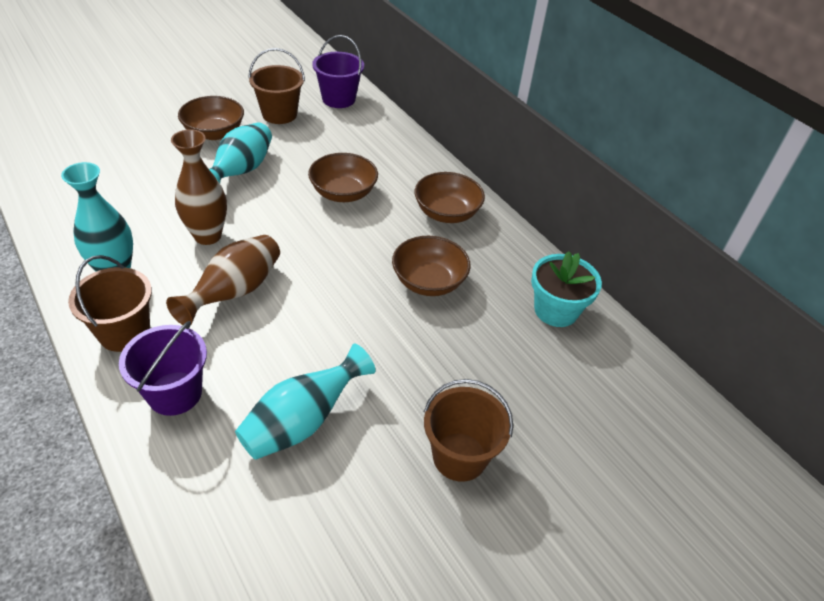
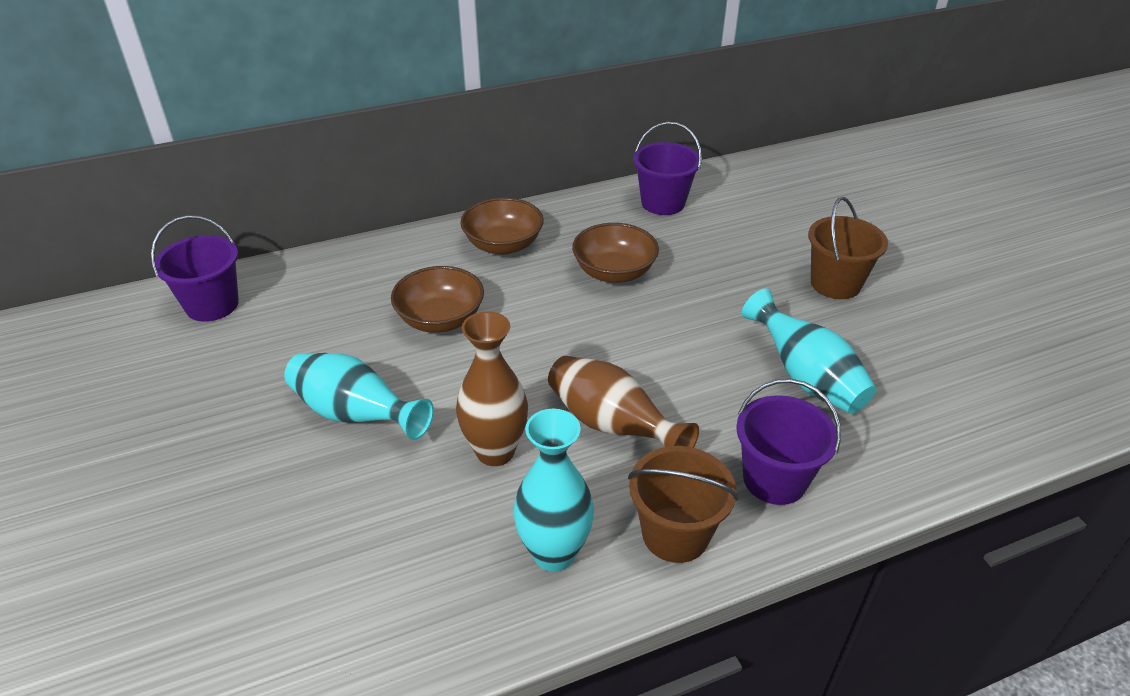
camera: 75 degrees left, 5 degrees down
(214, 133) = (234, 444): brown bowl -> none
(279, 114) = (220, 368): brown bucket -> none
(556, 310) = (663, 203): turquoise flower pot -> purple bucket

